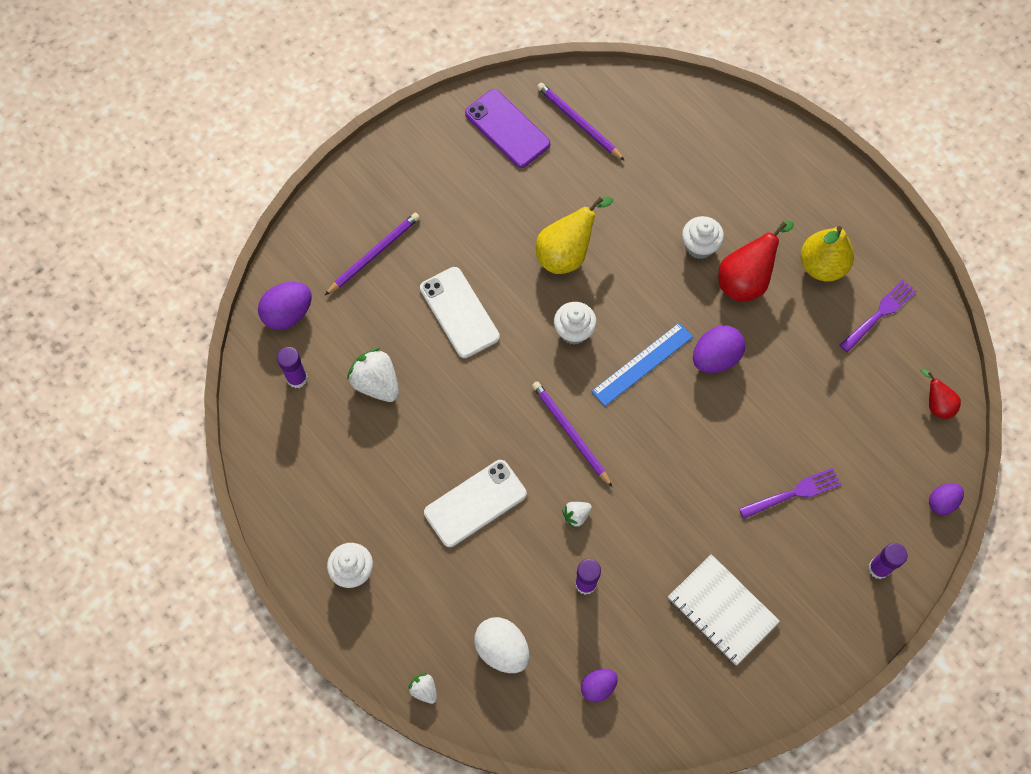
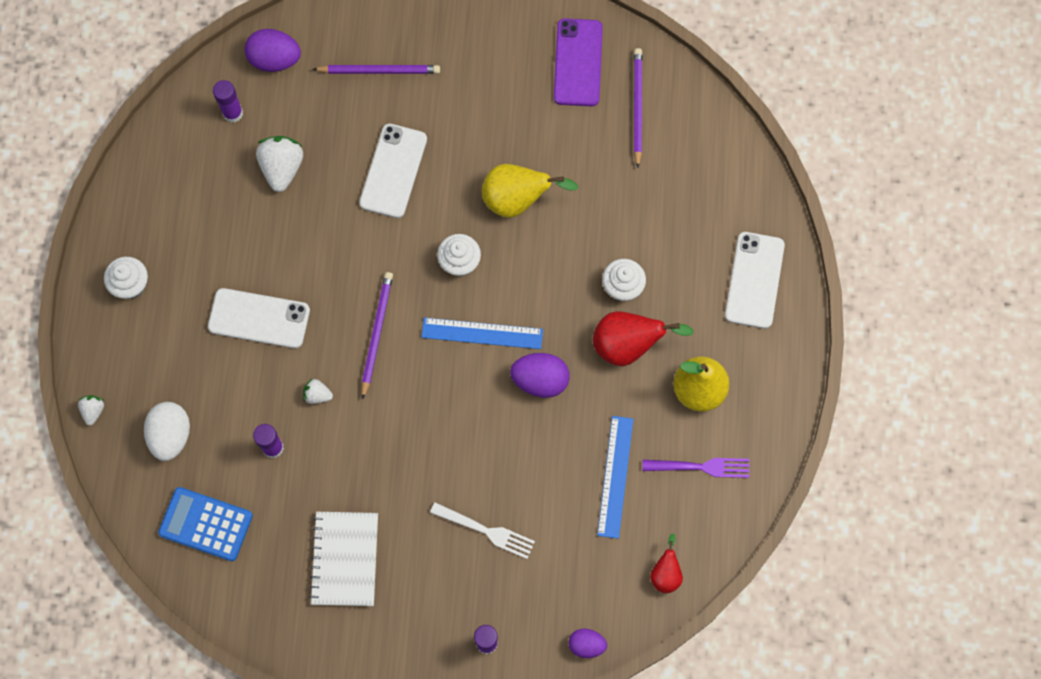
camera: 45 degrees right, 5 degrees up
(598, 687) = (206, 524): purple egg -> blue calculator
(777, 164) = (754, 280): none -> white phone
(793, 493) = (486, 531): purple fork -> white fork
(834, 373) = (615, 476): none -> blue ruler

